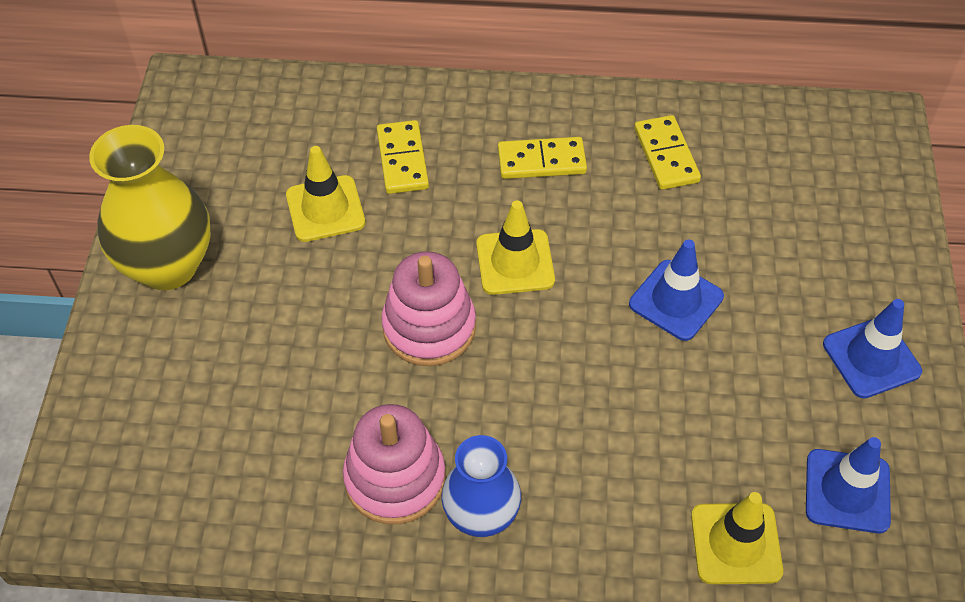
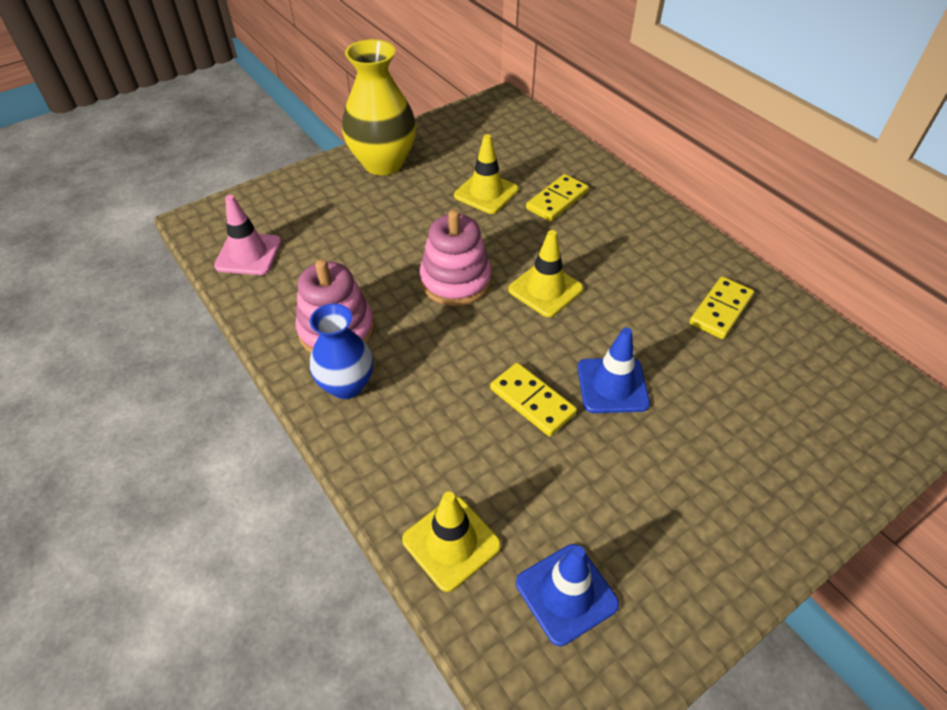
camera: 50 degrees right, 5 degrees down
(184, 496) = (248, 254): none -> pink traffic cone
(541, 161) = (634, 255): yellow domino -> yellow domino (532, 401)
(871, 358) = (704, 537): blue traffic cone -> none

